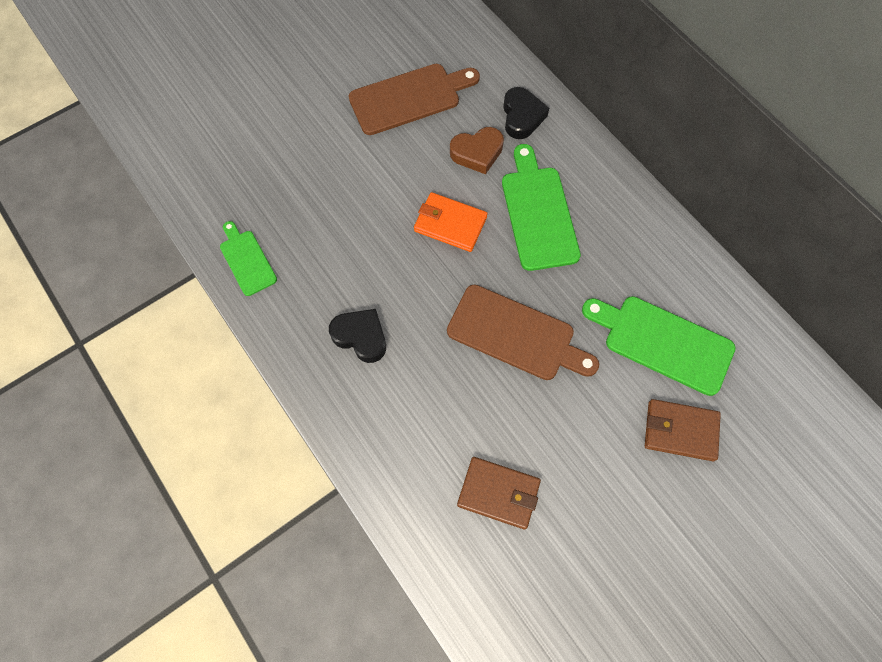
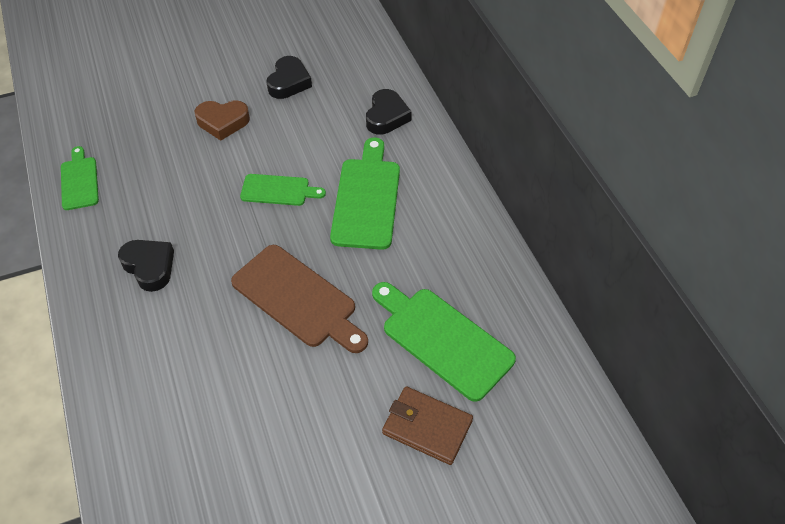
camera: 15 degrees right, 15 degrees down
(409, 98) = (289, 82): brown cutting board -> black heart
(450, 224) = (278, 190): orange wallet -> green cutting board
(477, 153) = (331, 137): brown heart -> brown heart (223, 122)
(498, 493) = (214, 439): brown wallet -> none

